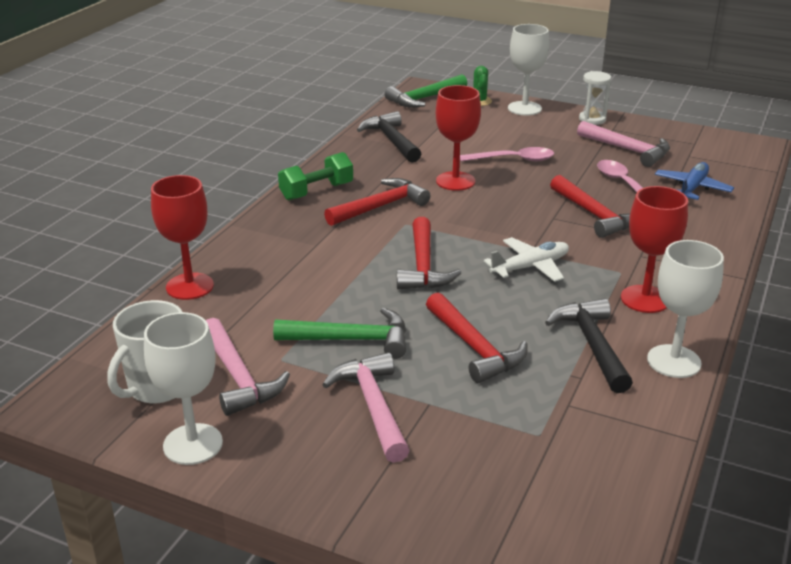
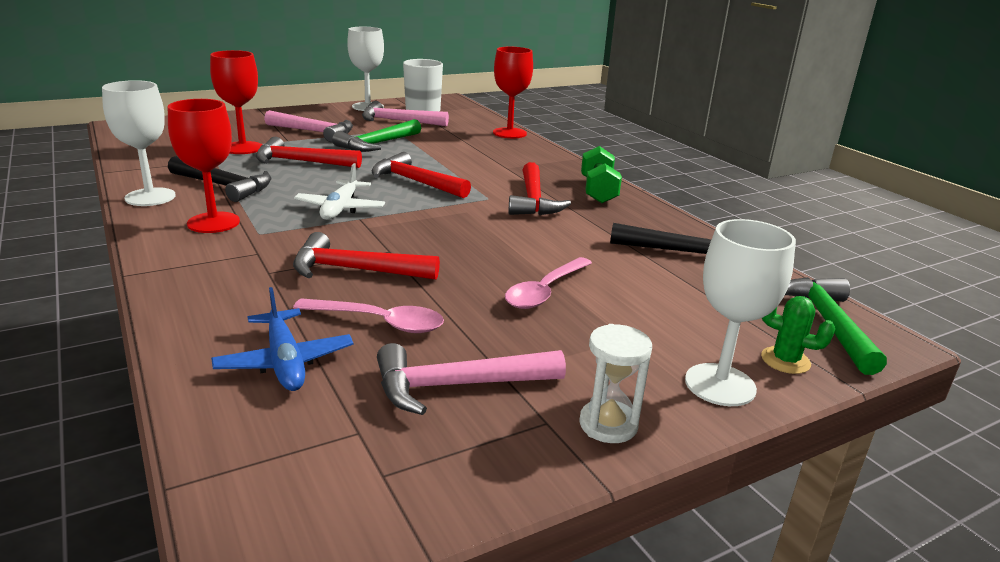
camera: 125 degrees right, 5 degrees down
(455, 181) = (537, 243): red goblet -> red goblet (243, 148)

